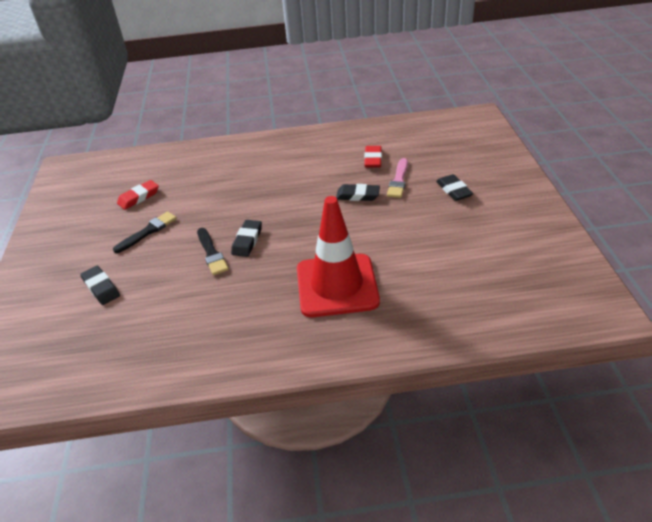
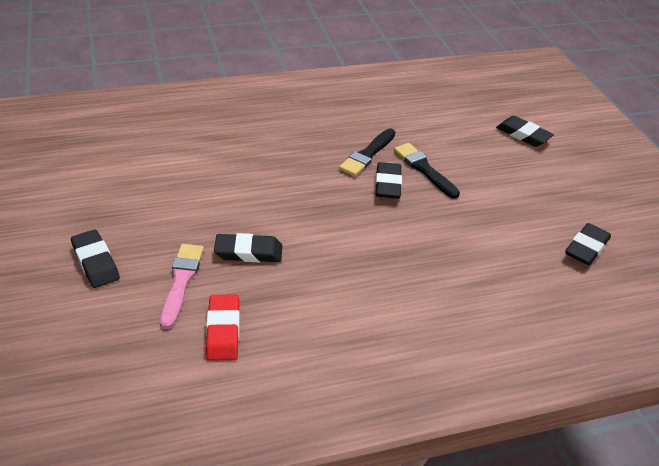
camera: 165 degrees right, 0 degrees up
(139, 197) = (586, 248): red eraser -> black eraser
(148, 231) = (526, 195): black brush -> black brush (367, 154)
(337, 285) = (266, 137): red traffic cone -> none

